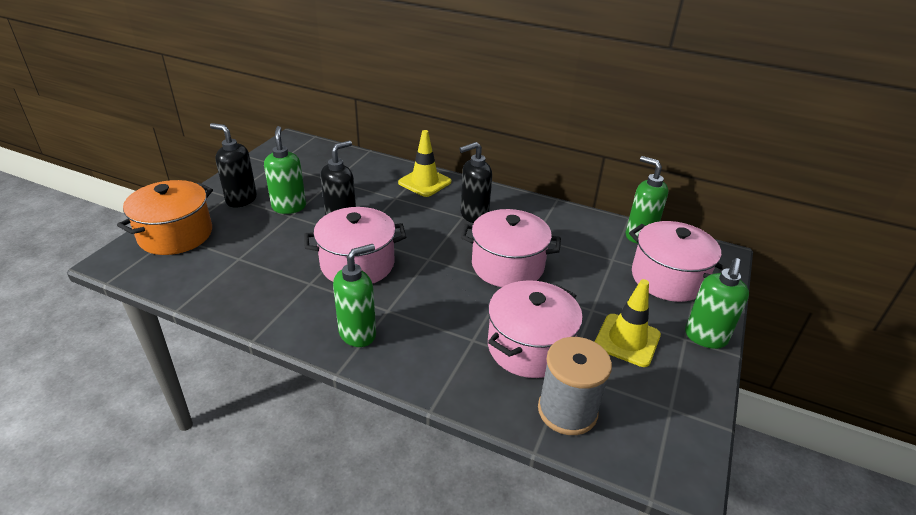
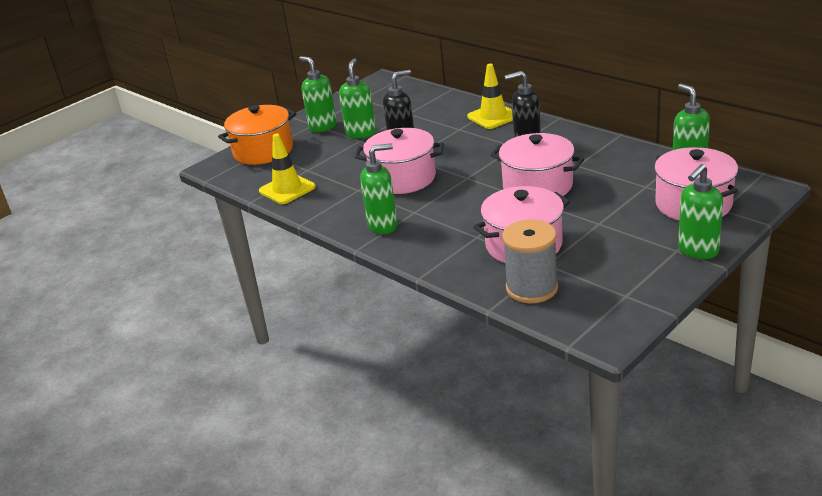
camera: 25 degrees right, 5 degrees down
(241, 200) = (322, 127): black soap dispenser -> green soap dispenser
(627, 340) = (618, 247): yellow traffic cone -> yellow traffic cone (287, 189)

